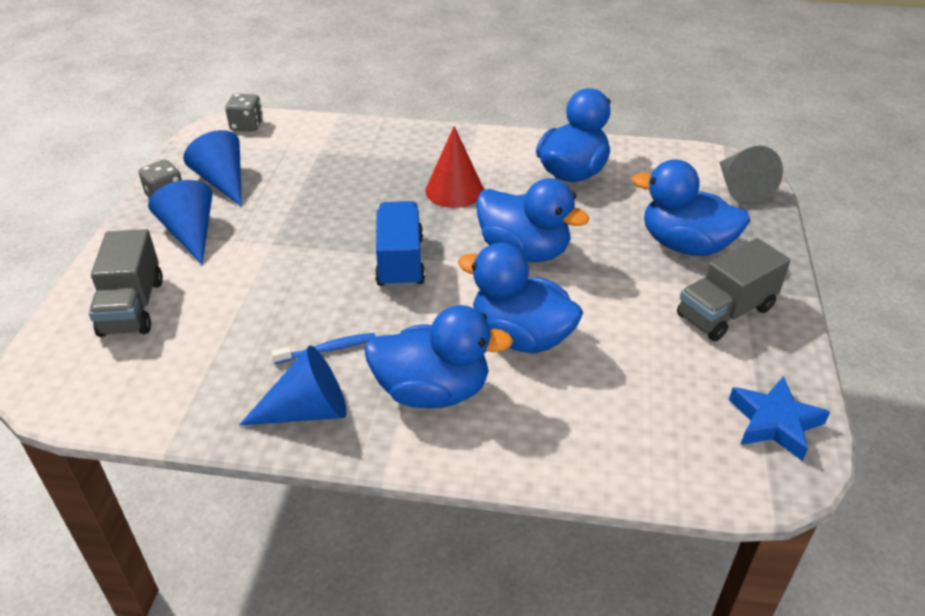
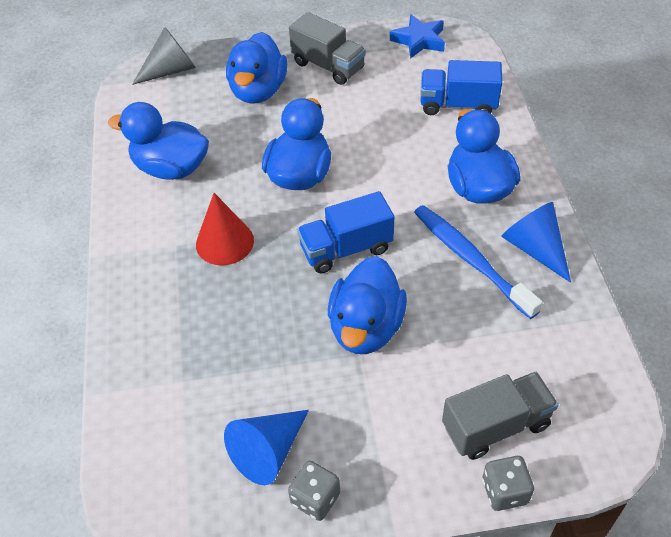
camera: 105 degrees left, 10 degrees up
(190, 233) = (371, 435): blue cone -> none
(247, 125) = (136, 487): grey dice -> grey dice (504, 491)
(328, 349) = (470, 259): blue toothbrush -> blue toothbrush, size x1.99
(521, 336) = (401, 156): blue duck -> blue duck (366, 327)
(604, 421) = (458, 105): none -> blue truck

